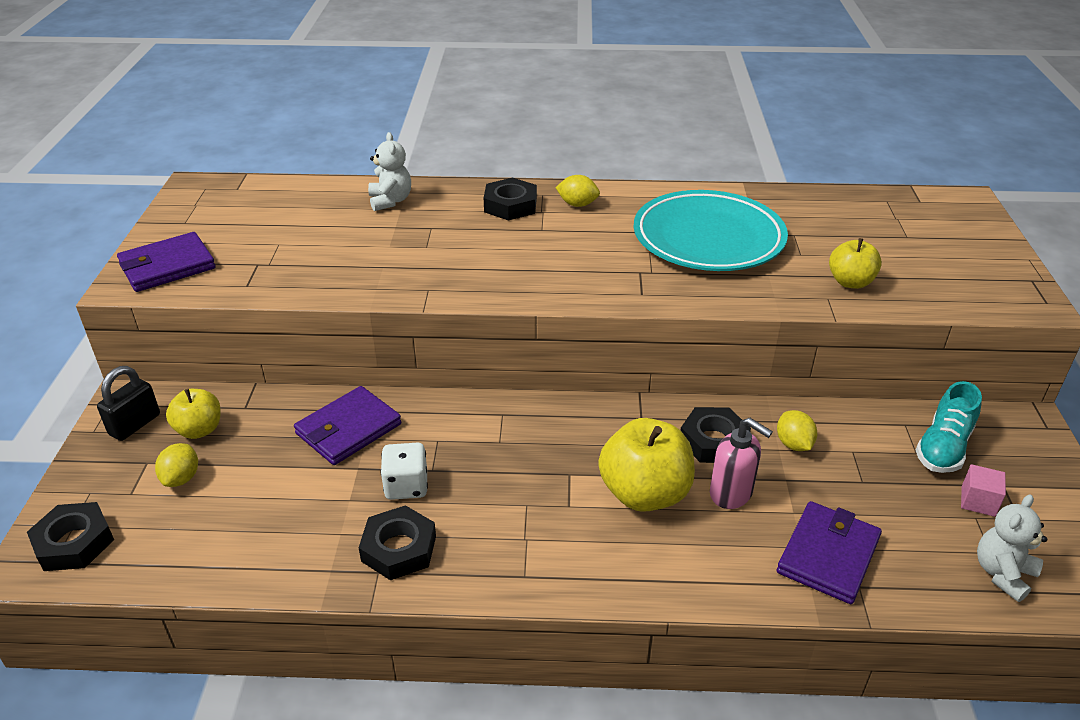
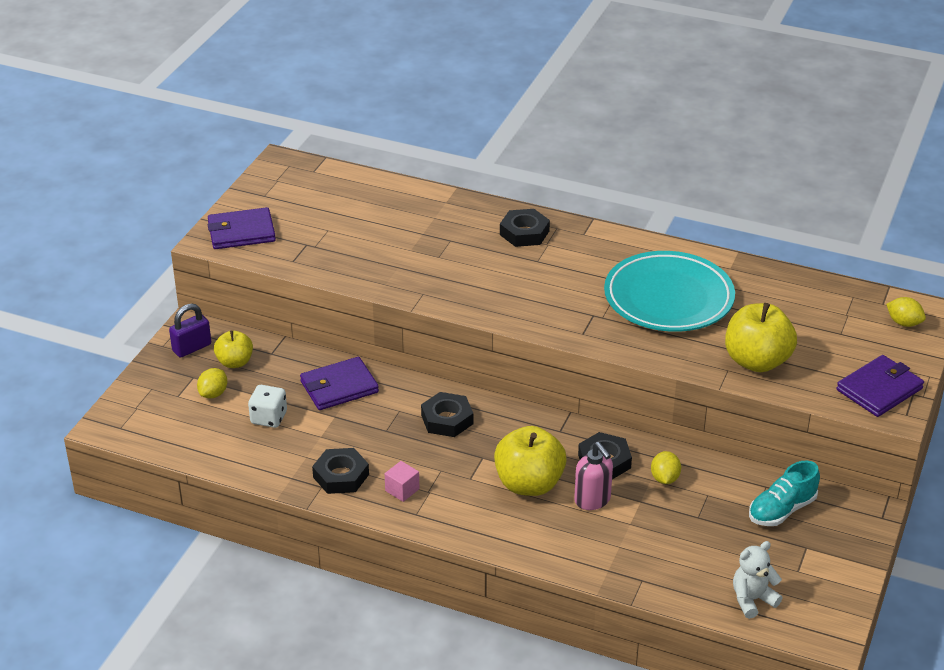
camera: 20 degrees right, 0 degrees up
(74, 542) = (135, 419): black nut -> black nut (447, 419)
(135, 424) = (192, 348): black padlock -> purple padlock
(390, 201) = (429, 208): white teddy bear -> none
(406, 486) = (363, 437): white dice -> white dice (269, 418)
(577, 204) = (580, 243): yellow lemon -> yellow lemon (903, 323)
(828, 555) = (634, 556): purple wallet -> purple wallet (879, 389)
(850, 282) = (757, 361): yellow apple -> yellow apple, size x1.70
(978, 501) = (776, 552): pink cube -> pink cube (402, 490)

